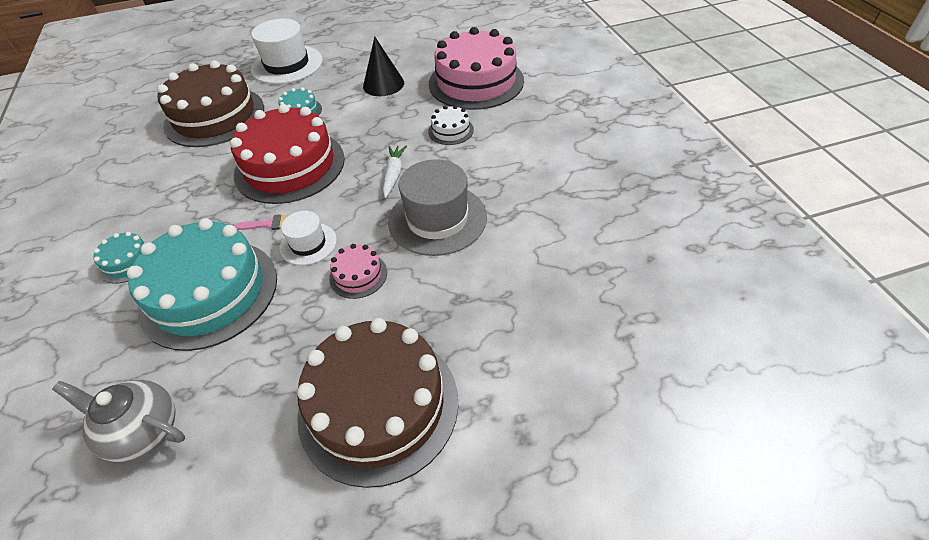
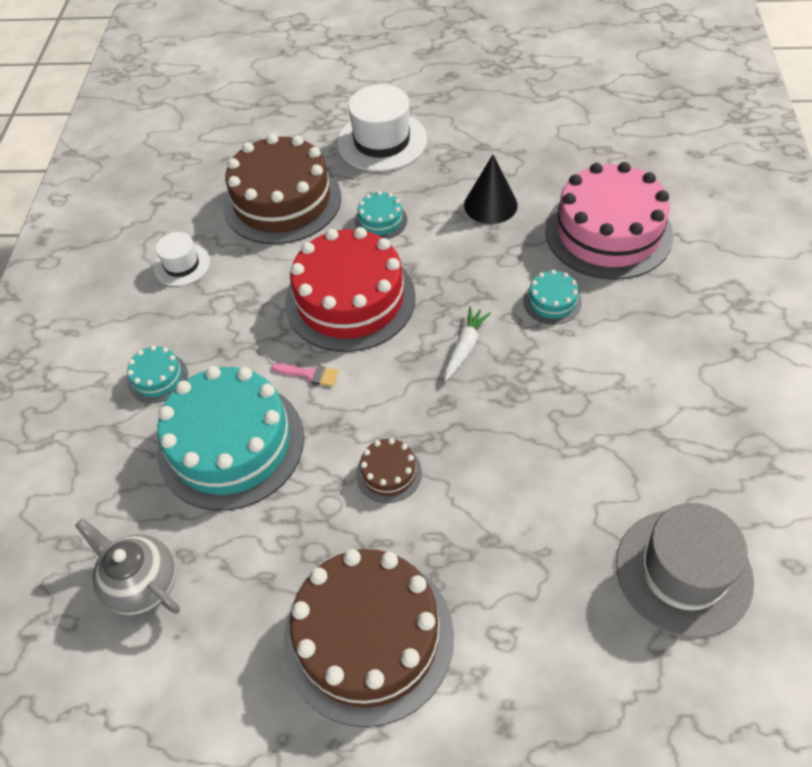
camera: 20 degrees right, 5 degrees up
(308, 244) = (345, 414): white hat -> white hat (182, 265)
(358, 275) = (389, 473): pink cake -> brown cake
(437, 219) = (497, 426): grey hat -> grey hat (683, 572)
(451, 130) = (552, 301): white cake -> turquoise cake

